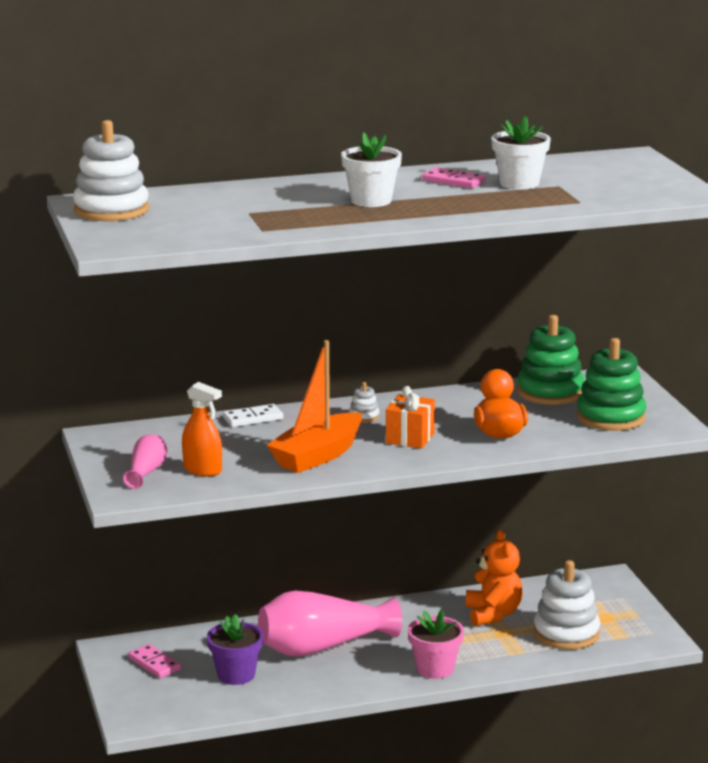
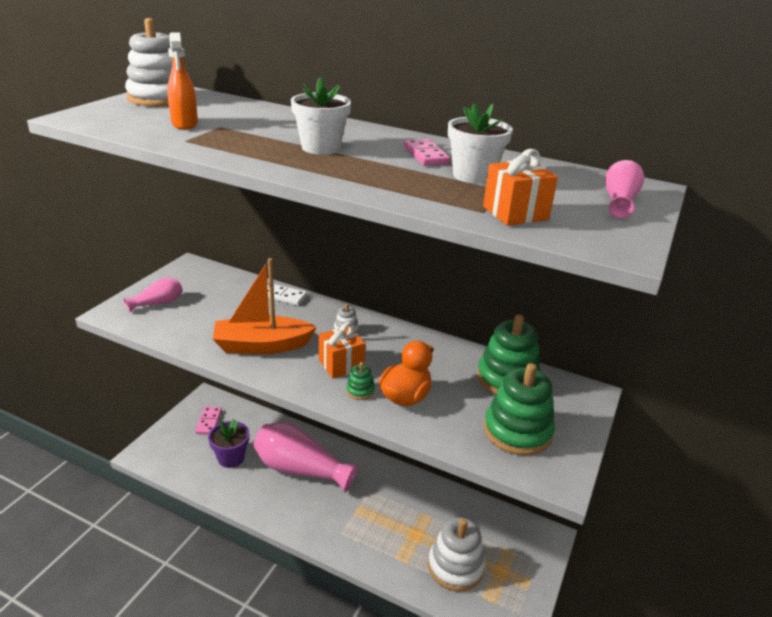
camera: 40 degrees right, 10 degrees up
(202, 470) = (185, 319): orange spray bottle -> orange spray bottle (184, 124)
(435, 669) = (334, 535): pink flower pot -> none
(458, 445) = (360, 390): none -> green stacking toy
(493, 614) = (429, 514): orange teddy bear -> none
(598, 196) = (515, 213): none -> orange gift
(636, 169) = (619, 201): none -> pink vase

